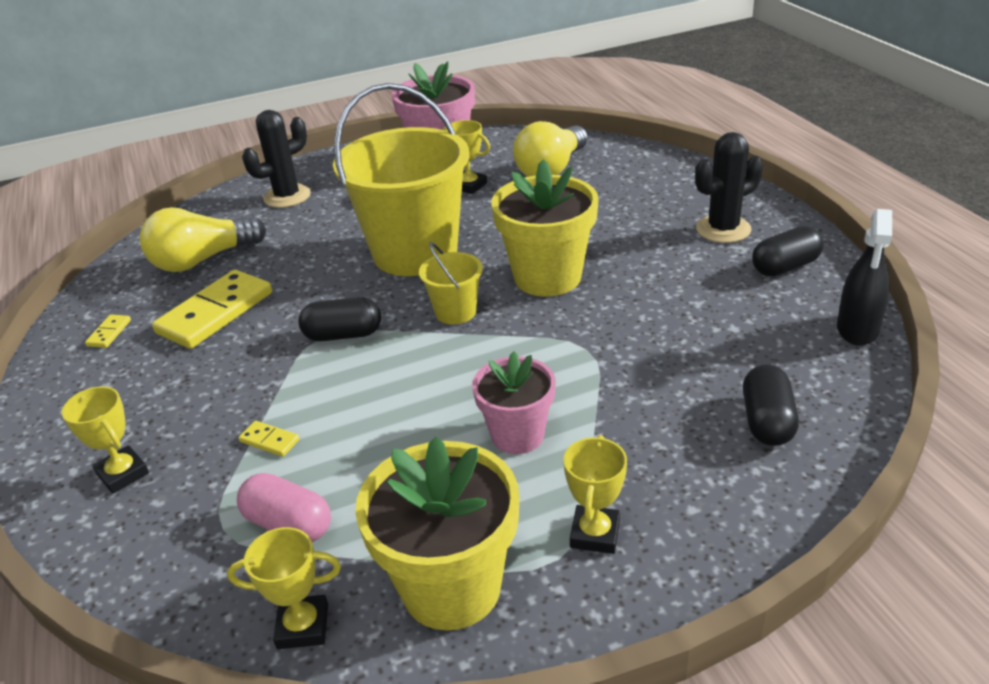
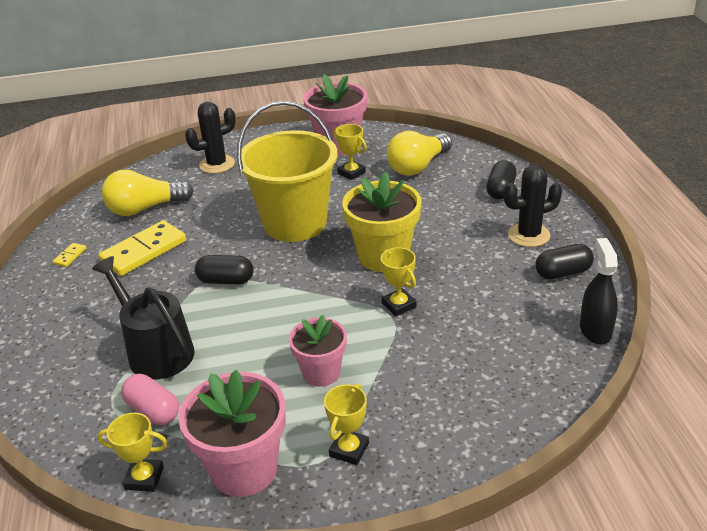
camera: 10 degrees right, 0 degrees up
(123, 473) = (57, 359): yellow trophy -> yellow trophy (399, 305)
(269, 440) = (156, 351): yellow domino -> black watering can
(451, 587) = (244, 469): yellow flower pot -> pink flower pot
(455, 312) = (309, 274): yellow bucket -> none
(767, 421) = (498, 390): black capsule -> black capsule (501, 190)
(857, 329) = (595, 330): black spray bottle -> black spray bottle turned 150 degrees clockwise

